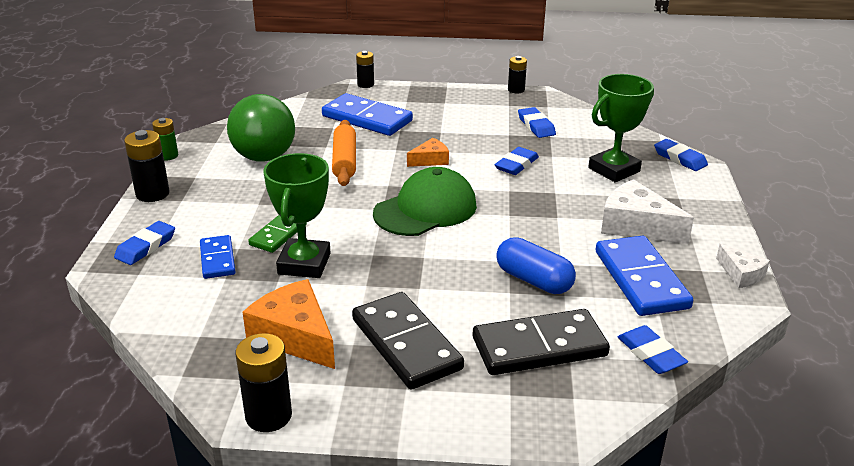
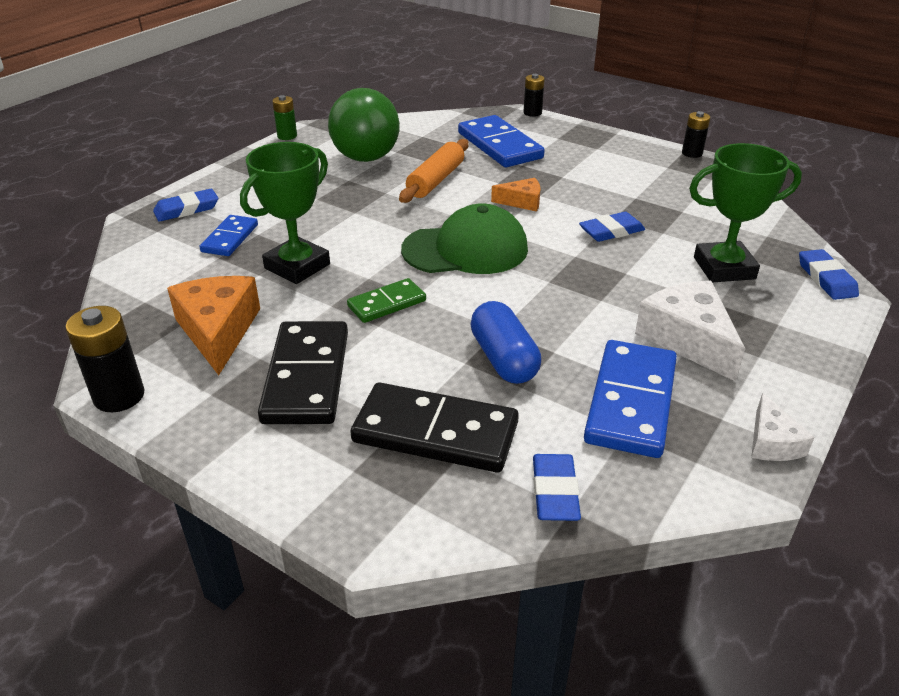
camera: 30 degrees right, 5 degrees up
(152, 194) = (240, 165): black battery -> none
(278, 234) = (303, 232): green domino -> green domino (387, 303)
(536, 126) = (676, 196): blue eraser -> none

